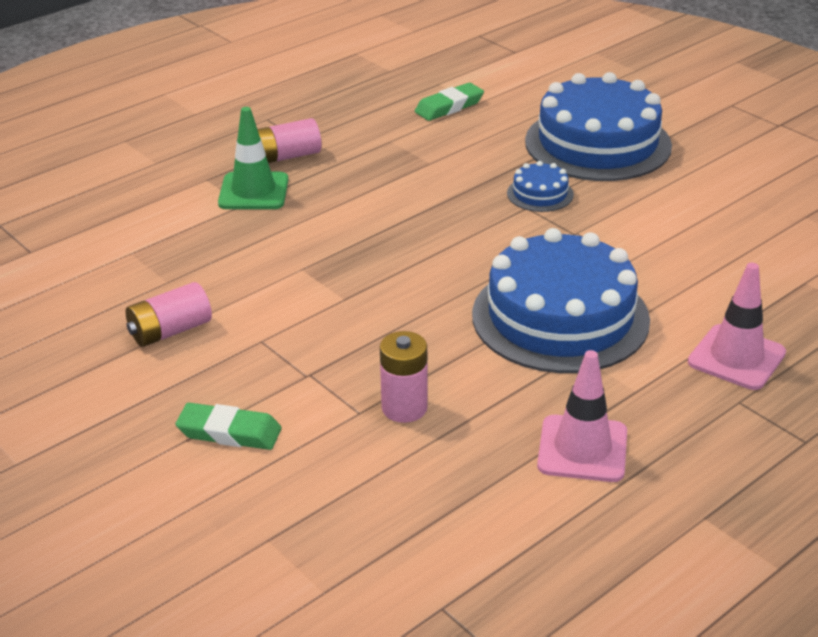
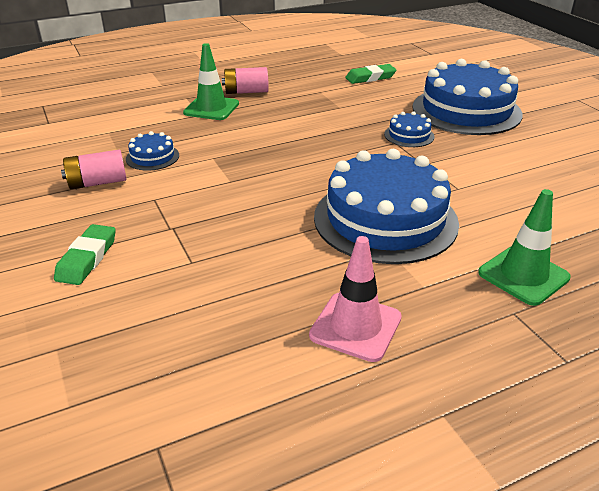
camera: 15 degrees right, 0 degrees up
(219, 281) = (152, 157): none -> blue cake
(229, 432) = (87, 258): green eraser -> green eraser turned 75 degrees clockwise
(404, 408) = (227, 265): pink battery -> none
(736, 357) = (523, 275): pink traffic cone -> green traffic cone

